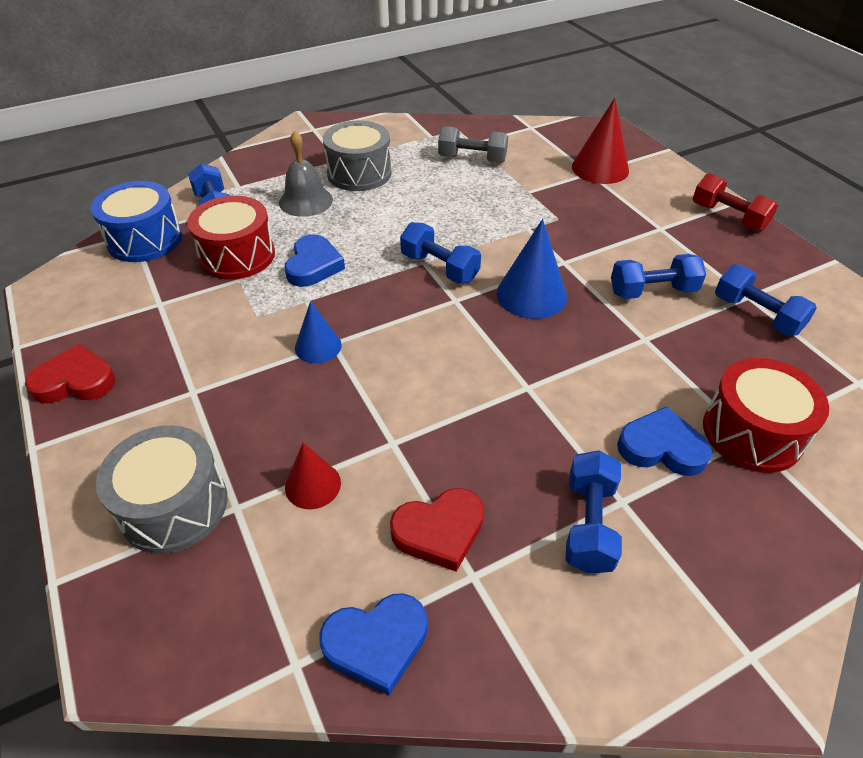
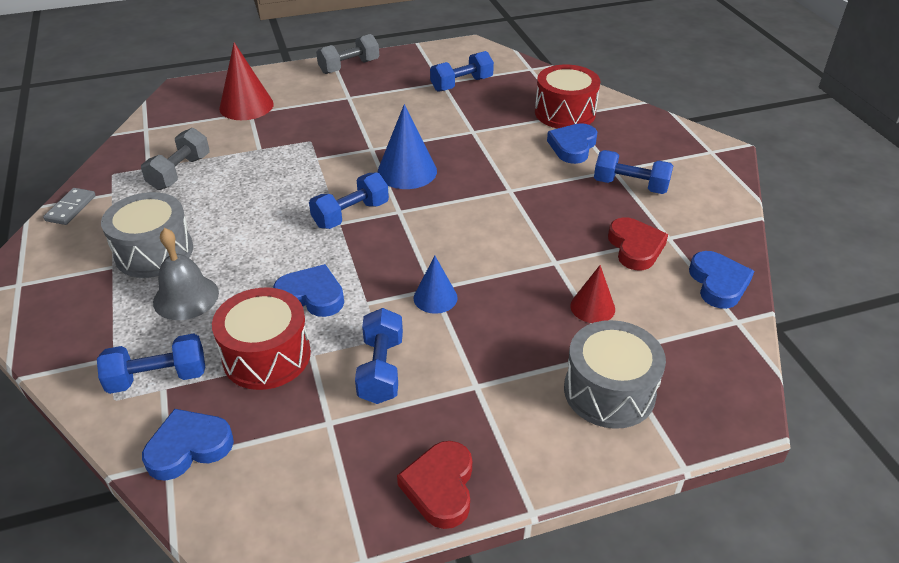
camera: 80 degrees left, 5 degrees down
(145, 239) = (188, 447): blue drum -> blue heart
(406, 124) = (70, 208): none -> grey domino
(652, 291) = (423, 117): blue dumbbell -> blue dumbbell (381, 369)
(728, 217) = (349, 67): red dumbbell -> grey dumbbell

